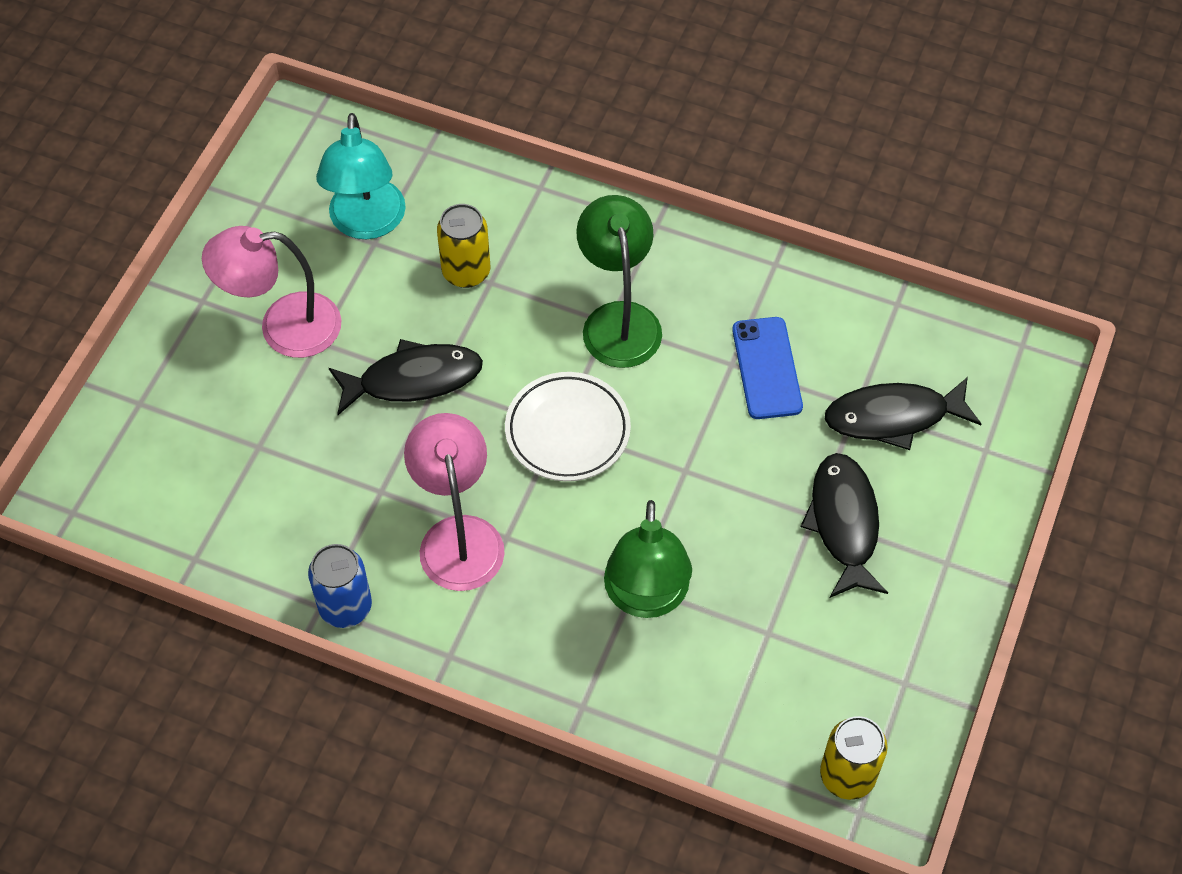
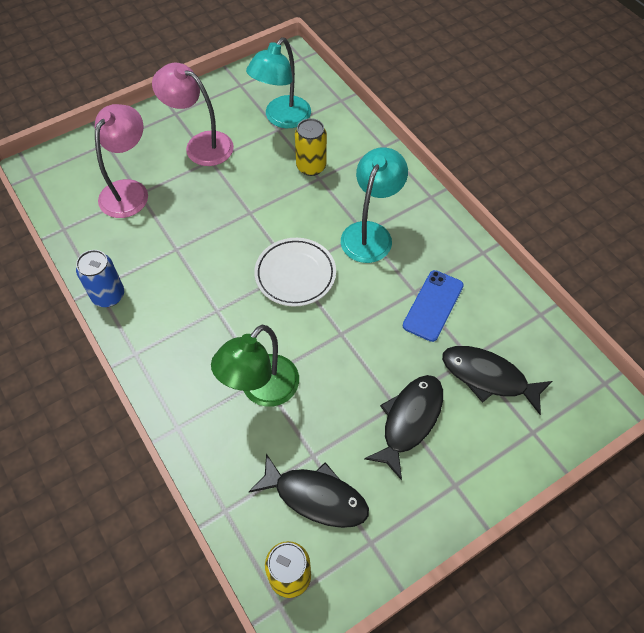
camera: 35 degrees right, 0 degrees up
(413, 379) = (240, 204): black fish -> black fish (316, 496)
(458, 536) = (193, 295): pink lamp -> pink lamp (129, 190)
(618, 320) = (370, 233): green lamp -> turquoise lamp

